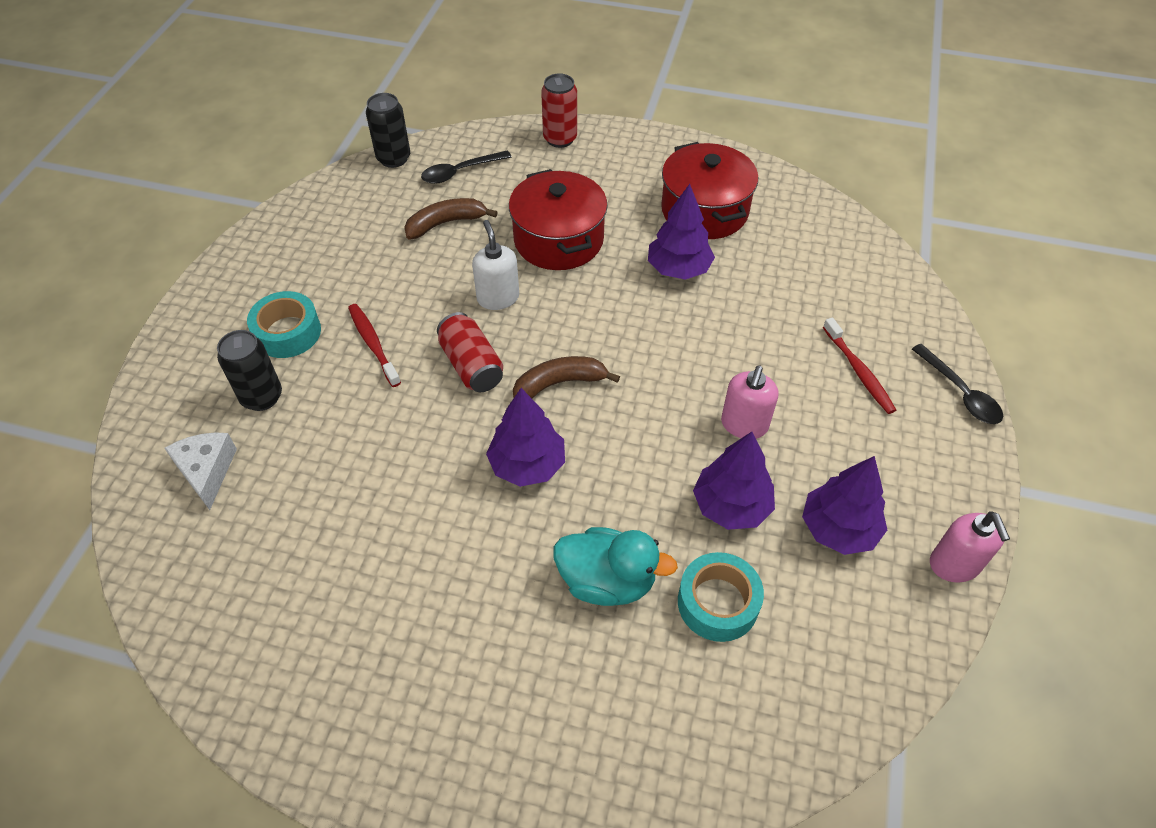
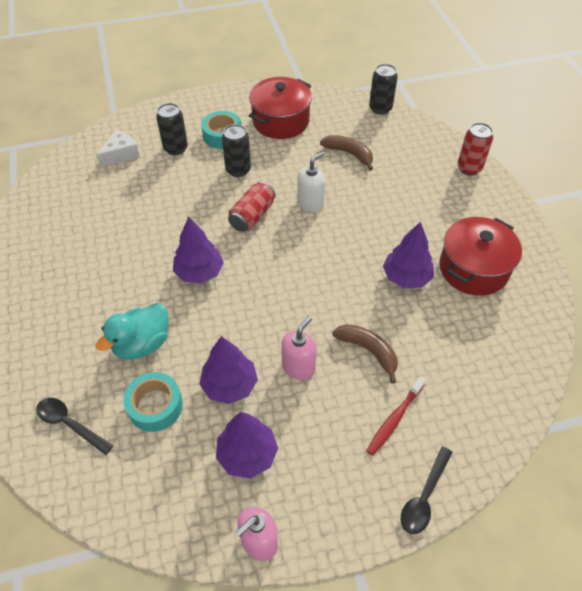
camera: 60 degrees right, 0 degrees up
(373, 344) = (238, 170): red toothbrush -> black can
(460, 172) = (396, 139): black spoon -> black spoon (70, 424)
(558, 240) = (380, 208): red pot -> red pot (280, 121)
(559, 384) = (266, 260): brown banana -> brown banana (368, 351)
(607, 581) = (142, 344): turquoise duck -> turquoise duck turned 60 degrees clockwise
(744, 425) = (298, 367): pink soap dispenser -> pink soap dispenser turned 135 degrees clockwise

